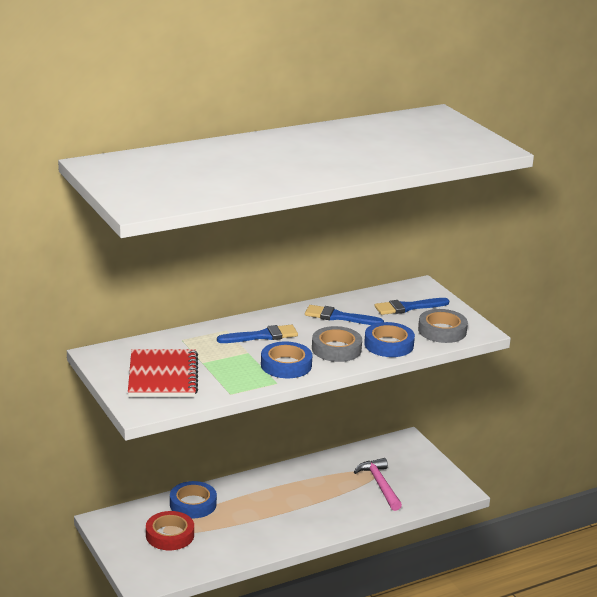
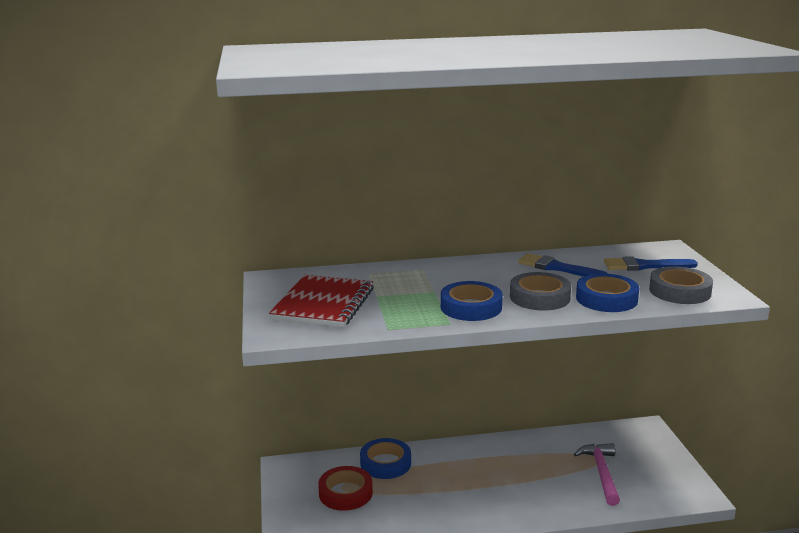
camera: 20 degrees right, 5 degrees down
(262, 336) = (459, 277): blue brush -> none

